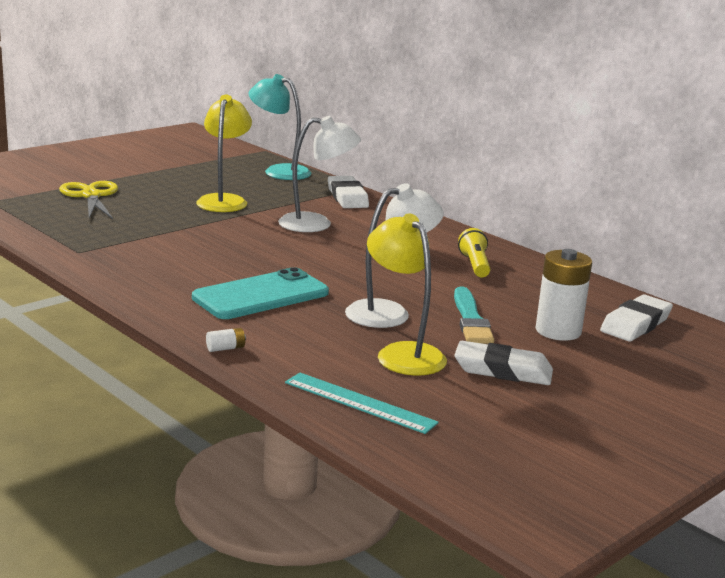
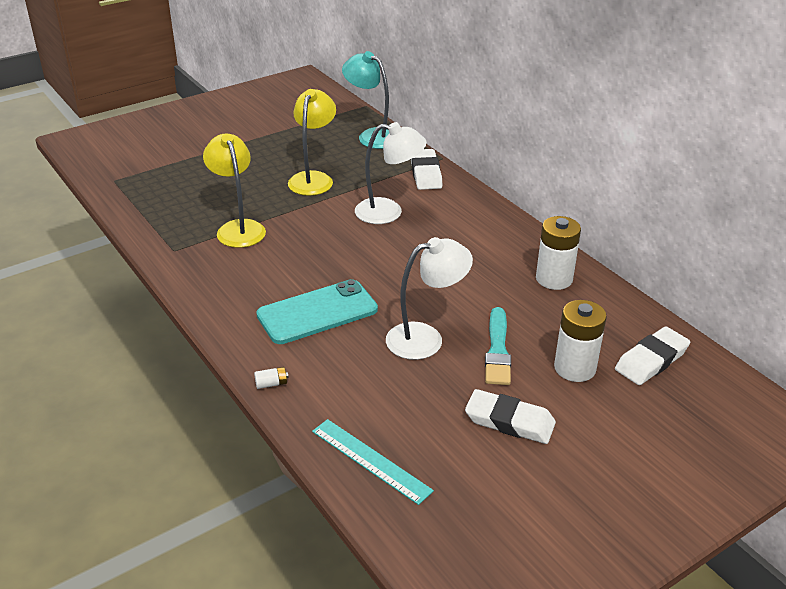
camera: 10 degrees right, 15 degrees up
(91, 196) = (199, 172): yellow scissors -> none
(403, 353) = (424, 395): yellow lamp -> yellow lamp (238, 228)
(475, 265) = (520, 272): yellow flashlight -> none
(512, 269) = (554, 279): none -> white battery

